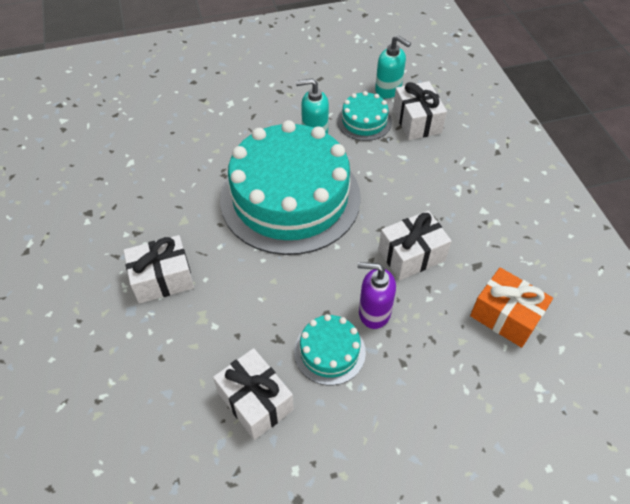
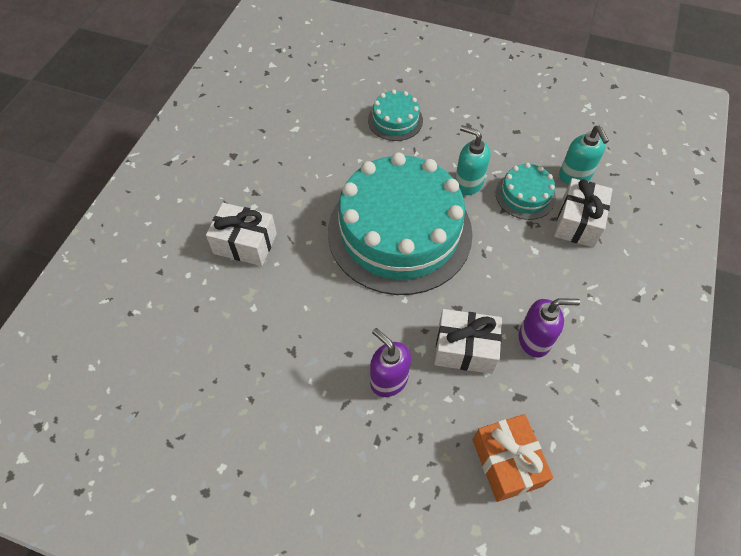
camera: 35 degrees right, 5 degrees up
(255, 401) = (236, 390): white gift -> none
(329, 351) = (324, 389): turquoise cake -> turquoise cake (395, 120)
(454, 219) = (534, 340): none -> purple soap dispenser

